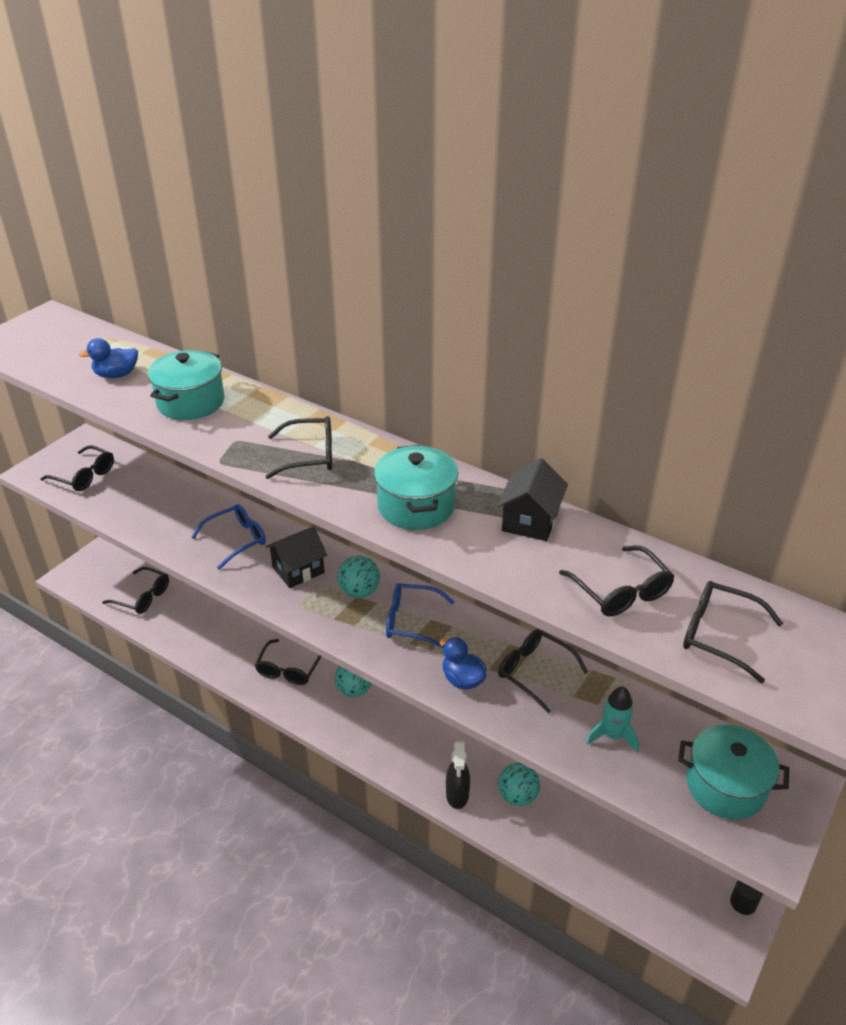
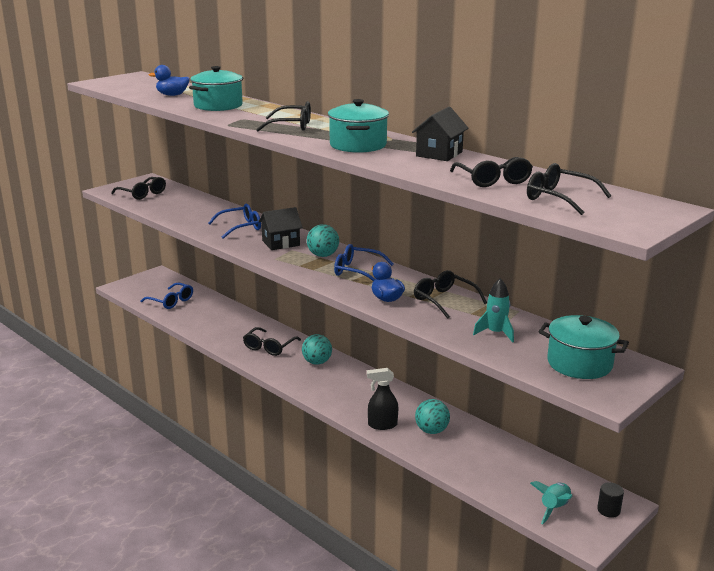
camera: 10 degrees right, 15 degrees down
(143, 597) = (171, 301): black glasses -> blue glasses
(457, 794) = (382, 425): black spray bottle -> black spray bottle turned 75 degrees clockwise
(683, 910) = (554, 508): none -> turquoise rocket

